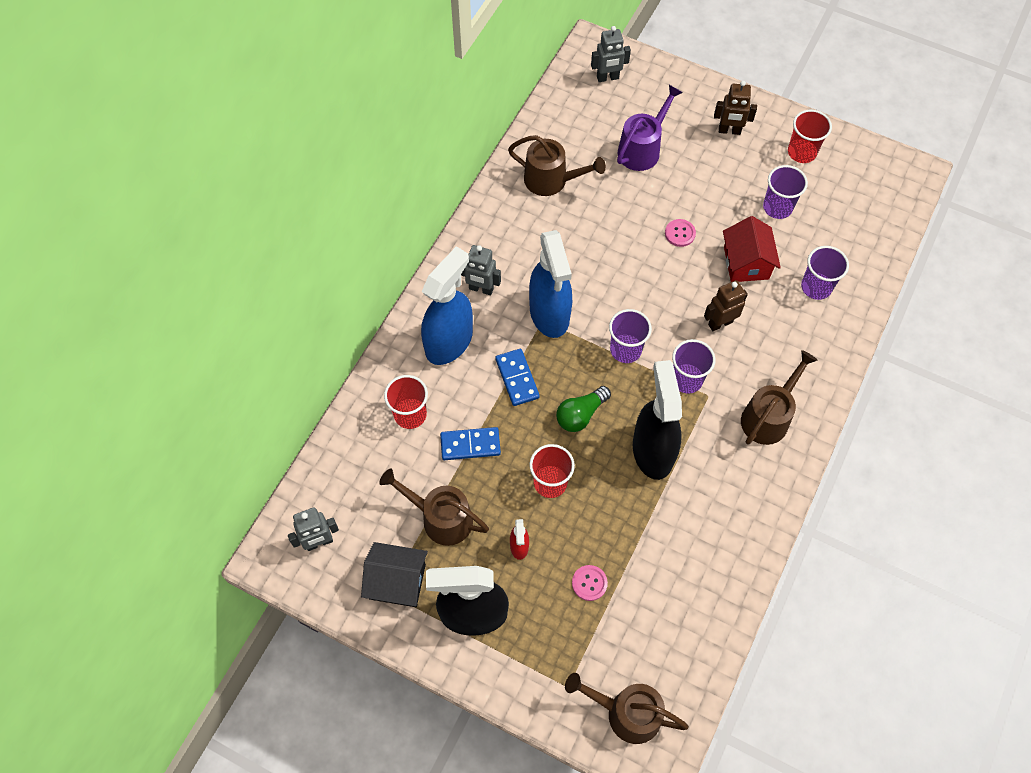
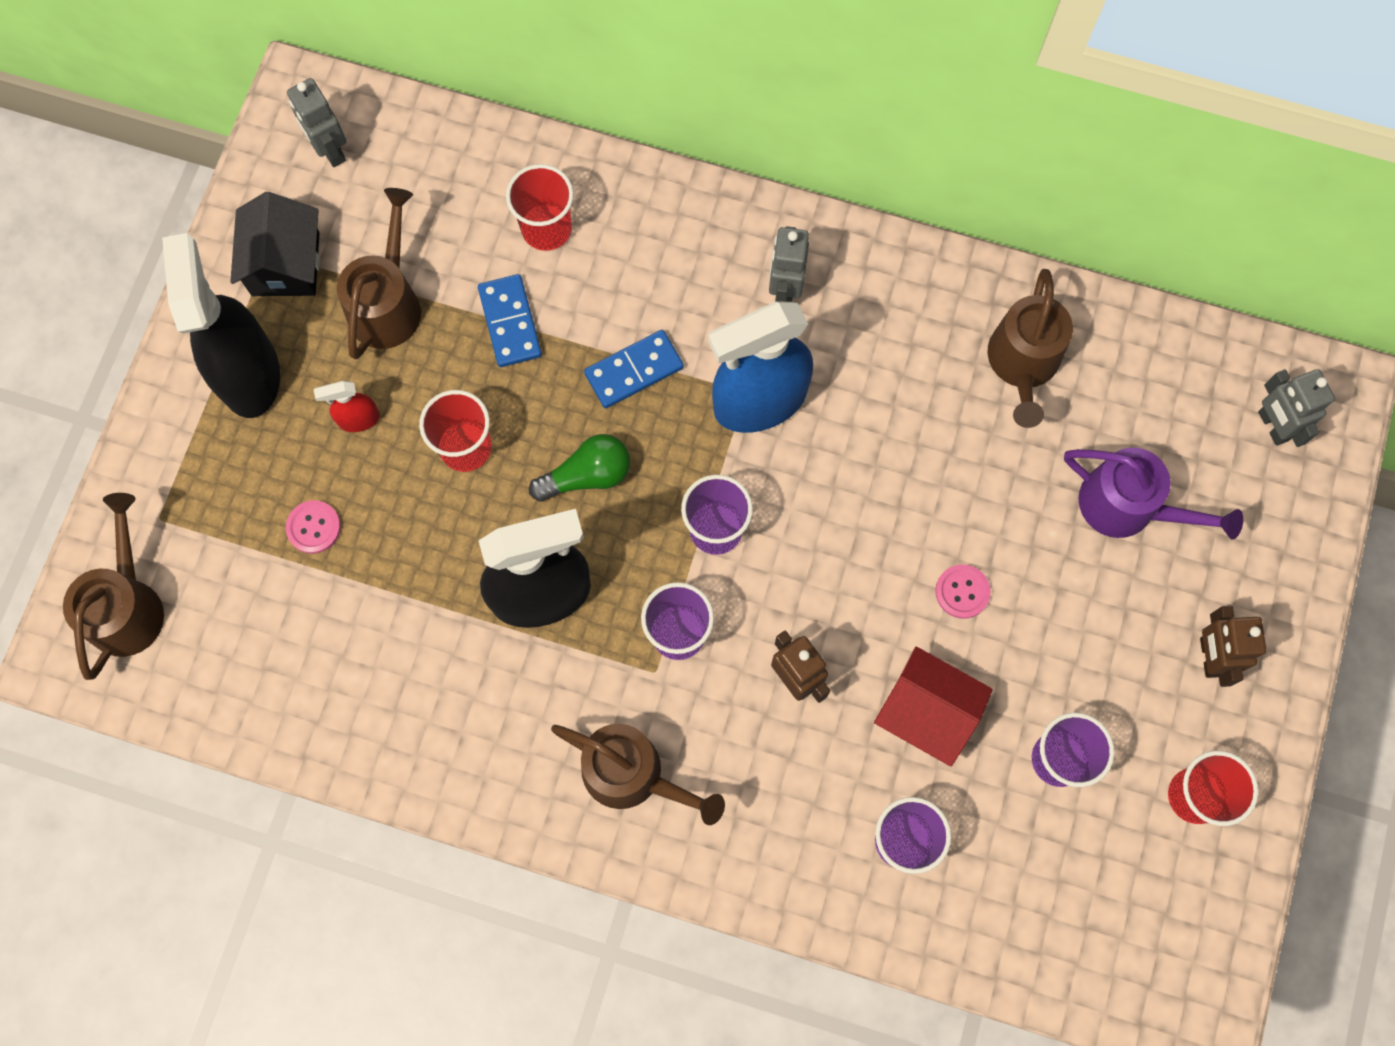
camera: 80 degrees right, 10 degrees up
(449, 342) = (680, 260): blue spray bottle -> none
(580, 414) = (587, 475): green light bulb -> green light bulb turned 120 degrees clockwise
(746, 263) = (926, 712): red house -> red house turned 45 degrees clockwise

